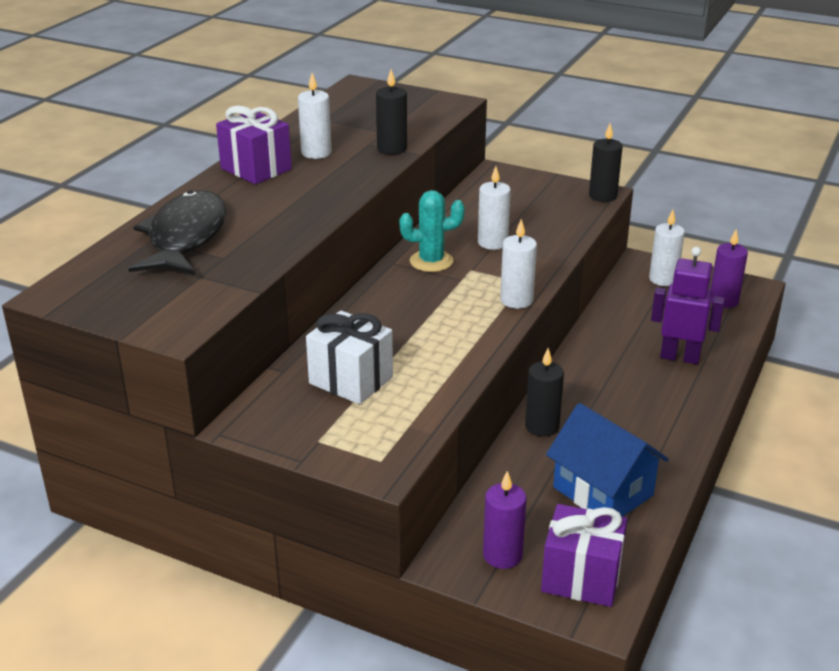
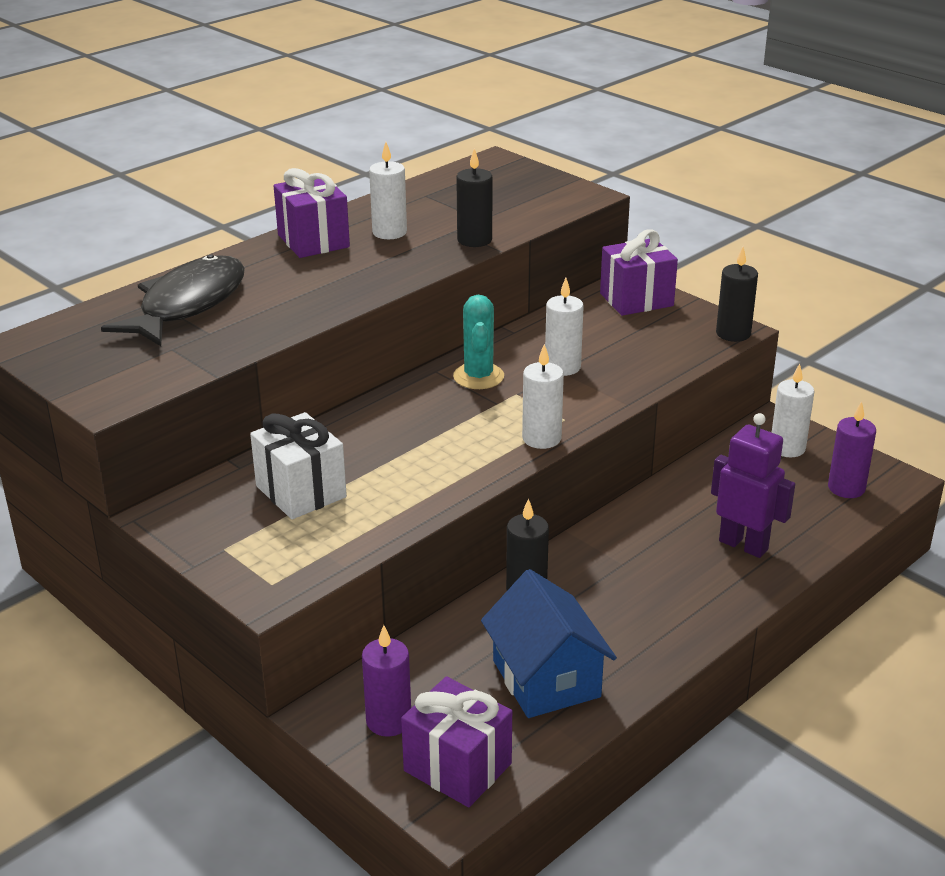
camera: 20 degrees right, 0 degrees up
(431, 261) = (478, 376): turquoise cactus -> turquoise cactus turned 75 degrees clockwise
(512, 182) = (636, 299): none -> purple gift

